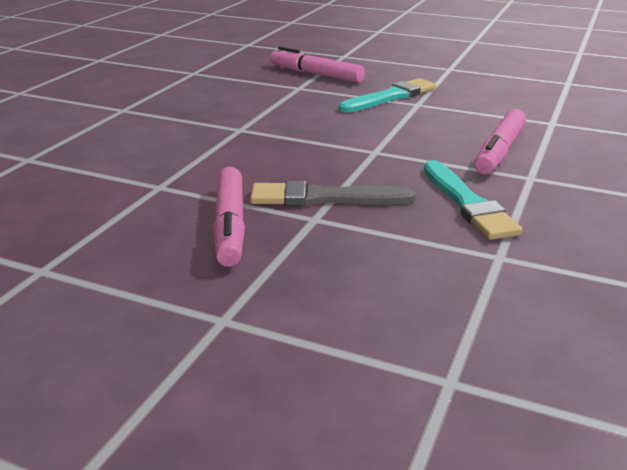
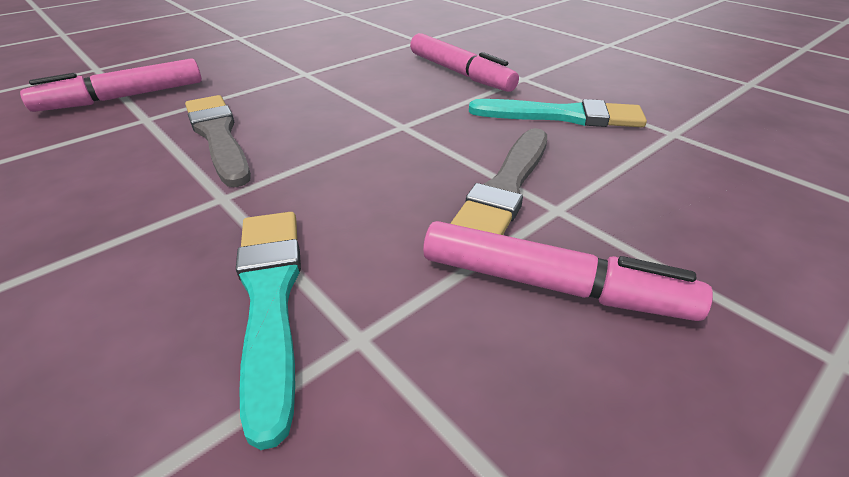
camera: 65 degrees left, 10 degrees up
(299, 109) = (218, 136): none -> grey brush
(390, 97) = (266, 79): turquoise brush -> turquoise brush (270, 299)

